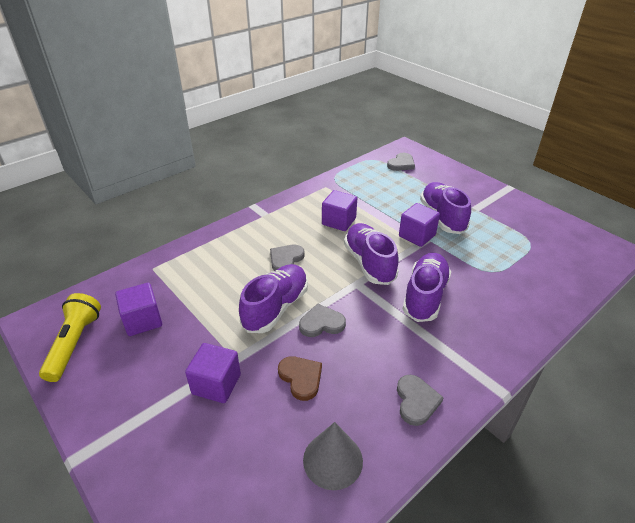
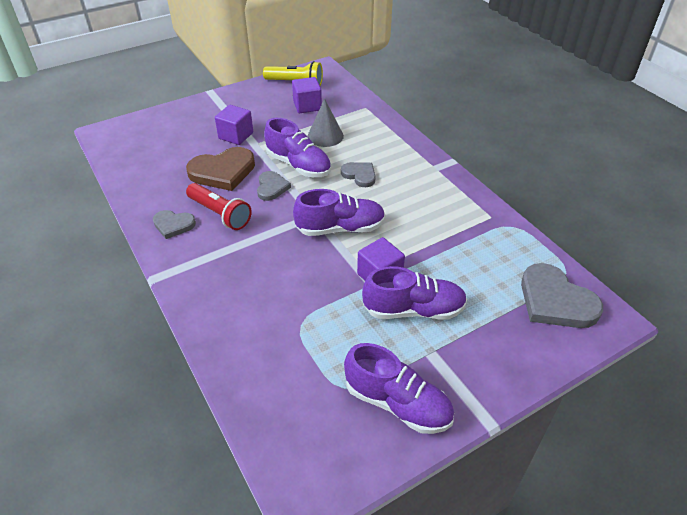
camera: 100 degrees right, 5 degrees up
(301, 378) = (223, 171): brown heart -> brown heart, size x1.75
(333, 460) = (153, 178): grey cone -> grey cone (325, 136)
(339, 221) = (416, 217): purple cube -> none
(381, 359) = (220, 214): none -> red flashlight
(401, 164) = (555, 301): grey heart -> grey heart, size x1.75
(425, 296) = (281, 258): purple shoe -> purple shoe (397, 403)

